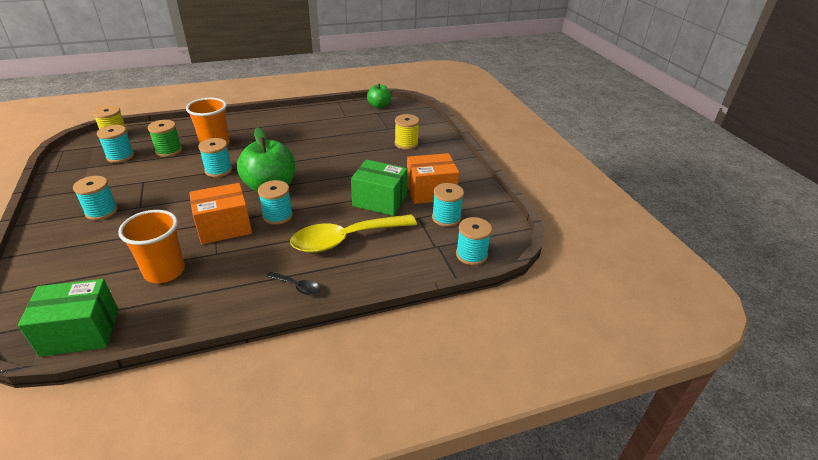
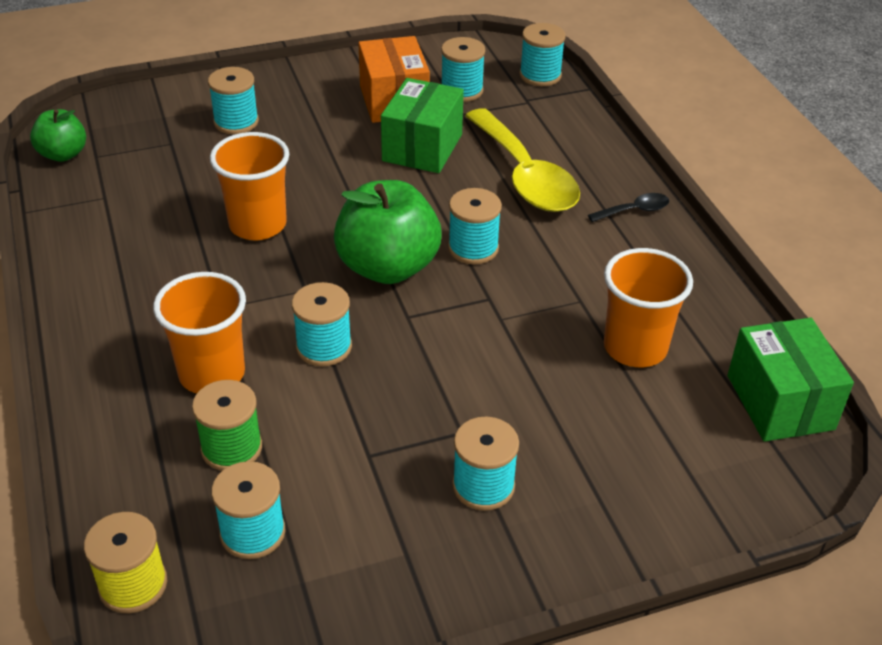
camera: 90 degrees left, 5 degrees up
(224, 227) = (512, 304): orange box -> none
(298, 287) = (634, 210): black spoon -> black spoon turned 45 degrees clockwise
(316, 152) = (258, 225): none -> orange cup
(406, 143) = (236, 122): yellow spool -> turquoise spool

